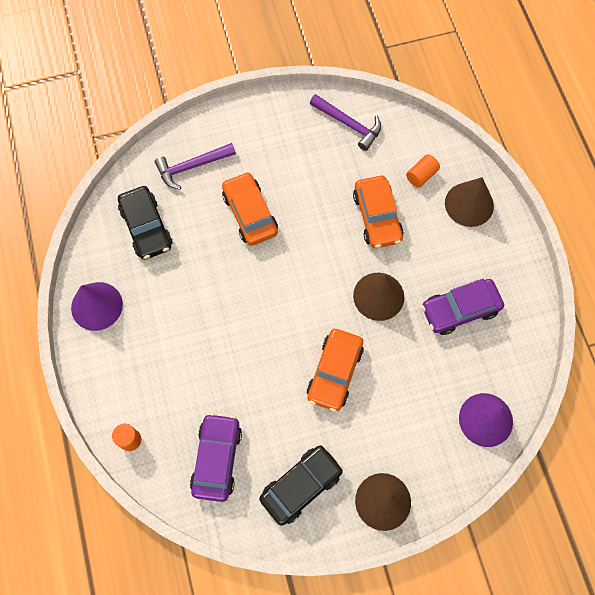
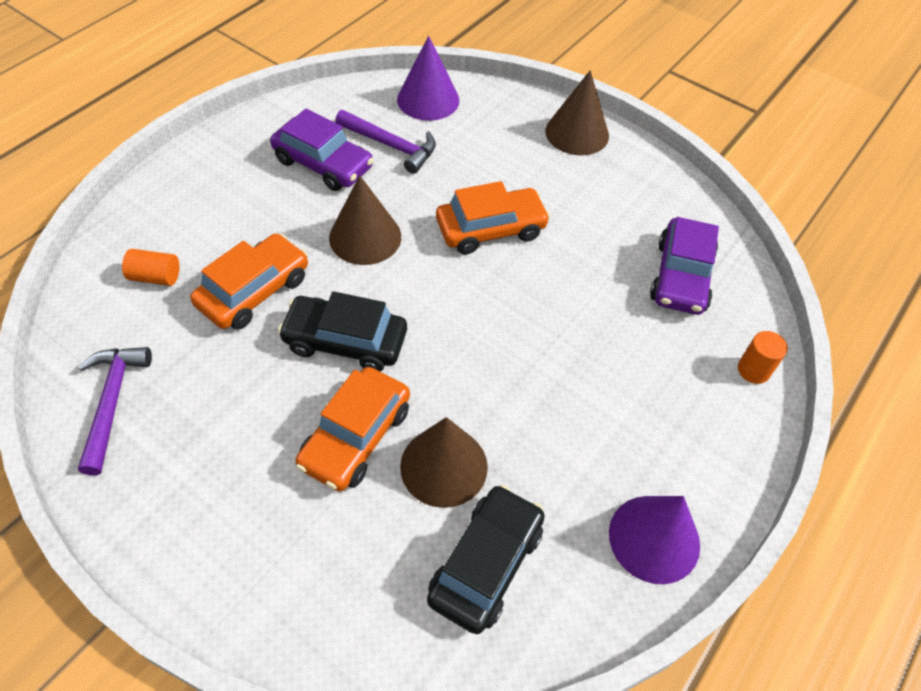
camera: 130 degrees left, 15 degrees down
(192, 166) = (332, 575): purple hammer -> purple hammer (391, 145)
(217, 459) = (681, 276): purple car -> purple car turned 45 degrees counterclockwise
(301, 486) = (629, 196): black car -> black car (345, 341)
(469, 204) = (171, 213): brown cone -> brown cone (444, 466)

